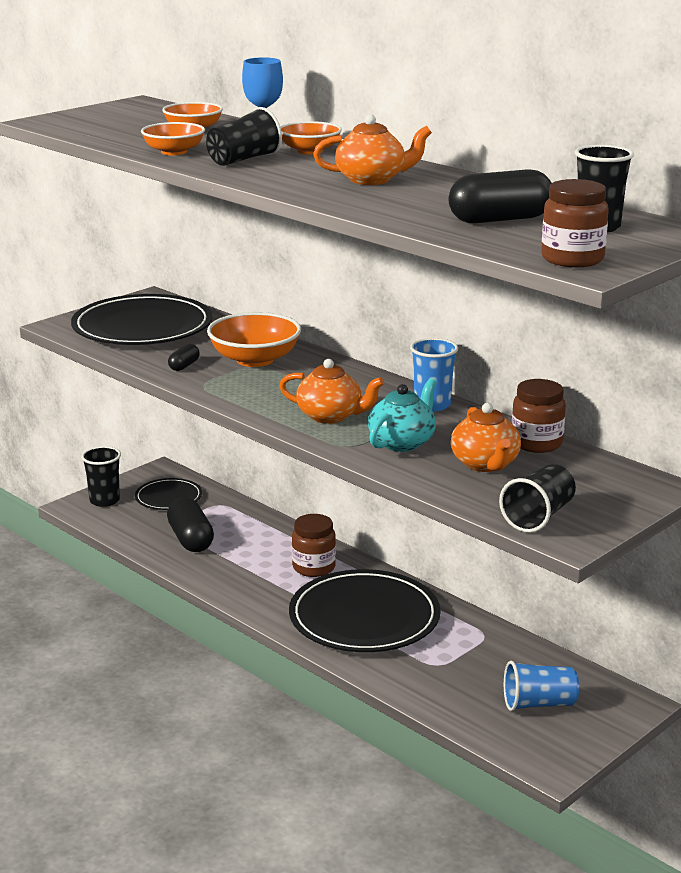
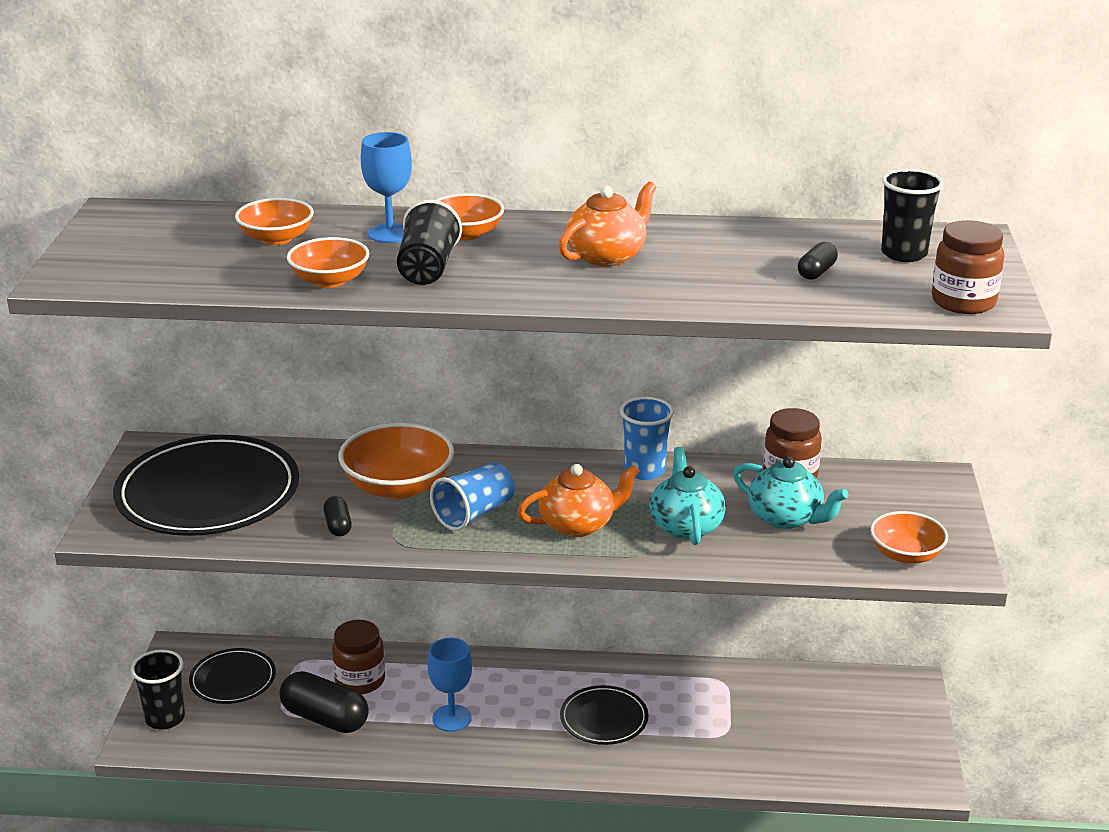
camera: 40 degrees left, 5 degrees up
(265, 573) = (452, 718): none -> blue goblet
(314, 567) = (489, 688): brown jar -> brown jar (360, 680)
(364, 617) = (604, 719): black plate -> black plate, size x0.52
(485, 464) = (786, 518): orange teapot -> turquoise teapot
(500, 219) = (816, 272): black capsule -> black capsule, size x0.50
(538, 517) = (906, 554): black cup -> orange bowl
(538, 704) = (846, 727): blue cup -> blue cup (474, 514)

